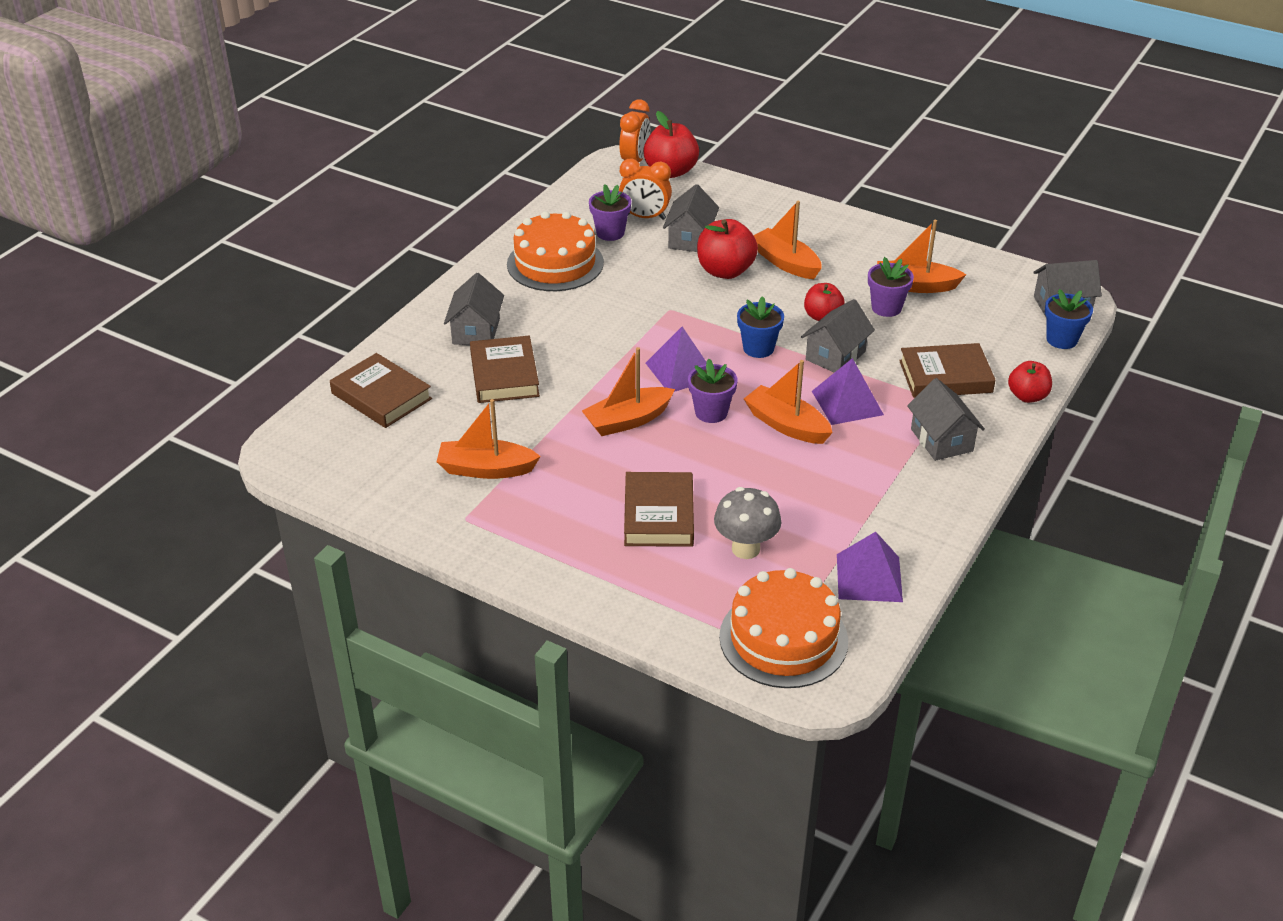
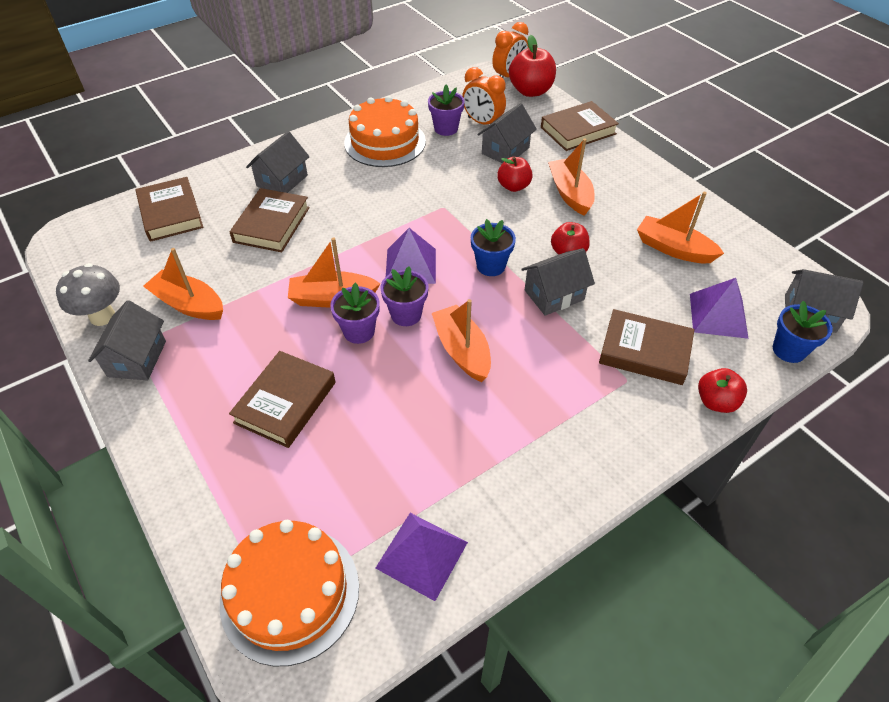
camera: 25 degrees right, 10 degrees up
(725, 271) = (513, 186): red apple -> red apple, size x0.64
(745, 549) = (332, 470): grey mushroom -> grey mushroom (102, 316)
(750, 200) = (578, 130): none -> brown book
(847, 403) = (533, 347): purple pyramid -> purple pyramid (718, 315)
(886, 308) = (632, 262): purple flower pot -> purple flower pot (359, 331)
(941, 440) = (597, 420): grey house -> grey house (137, 359)

